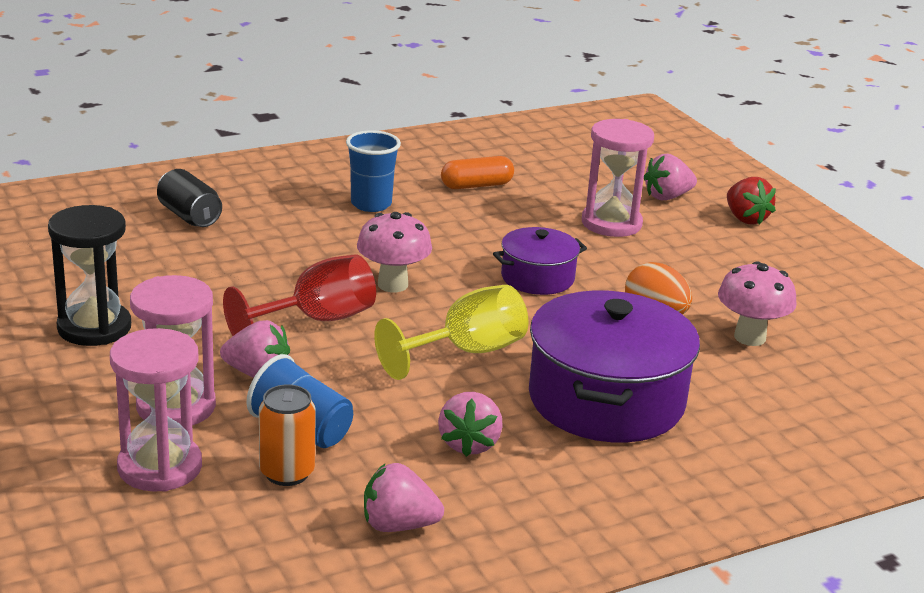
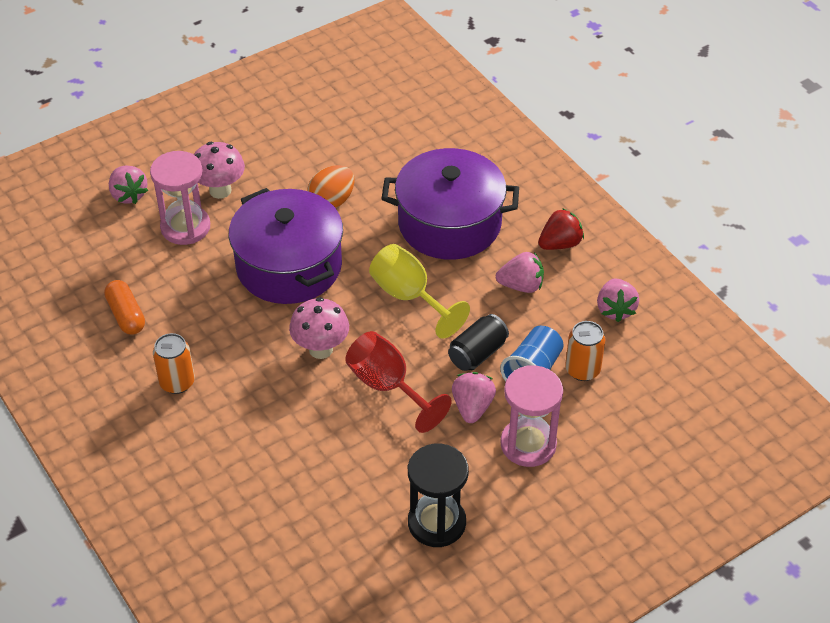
camera: 95 degrees left, 20 degrees up
(160, 467) = (599, 436): pink hourglass -> none
(189, 216) = (226, 508): black can -> black can (477, 353)
(371, 204) = (177, 382): blue cup -> orange can
(537, 278) = (289, 266): purple pot -> purple pot, size x1.86
(745, 219) = (162, 151): red strawberry -> red strawberry (560, 244)
(749, 337) = (349, 155): pink mushroom -> pink mushroom (220, 190)

